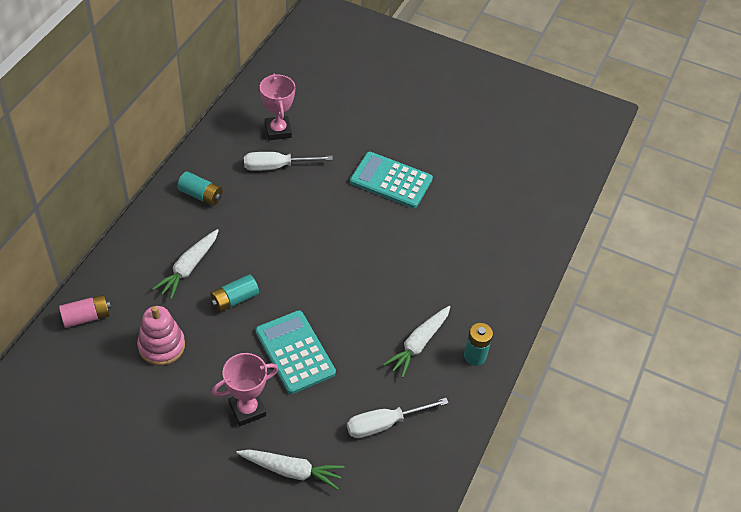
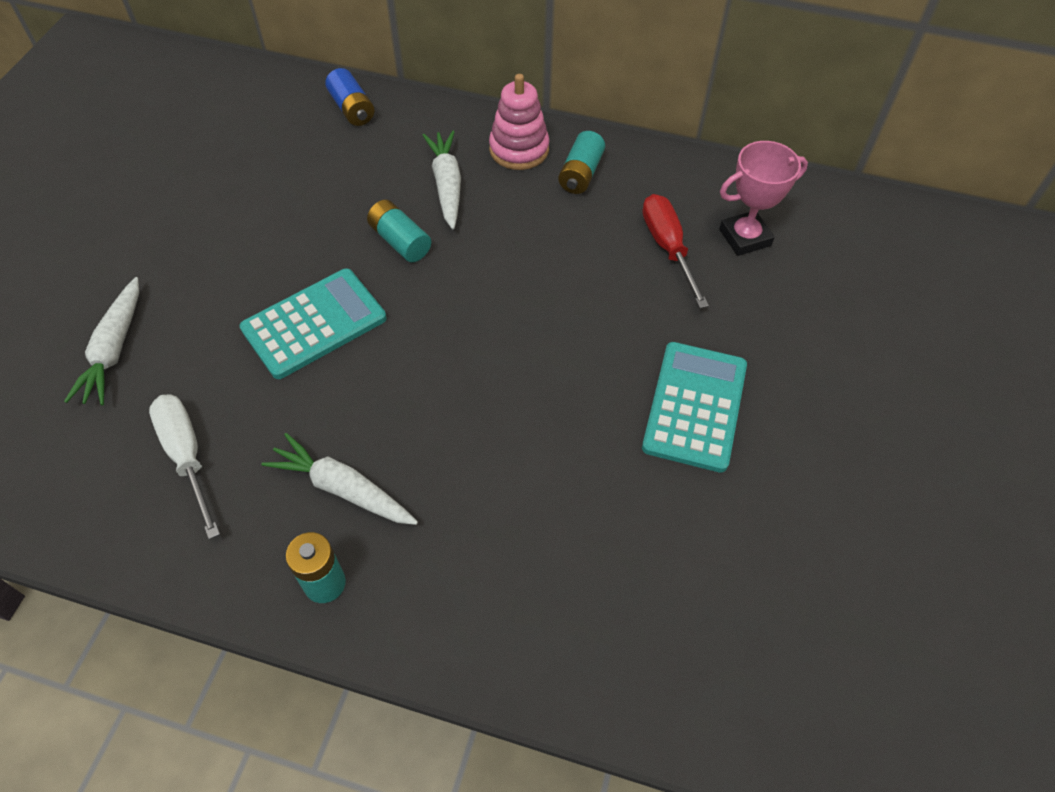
camera: 85 degrees right, 5 degrees up
(87, 317) = (352, 109): pink battery -> blue battery
(161, 346) = (314, 183): pink stacking toy -> pink stacking toy (519, 149)
(188, 268) = (446, 185): white carrot -> white carrot turned 60 degrees clockwise
(247, 409) = (215, 285): pink trophy -> none
(276, 166) = (667, 247): white screwdriver -> red screwdriver

